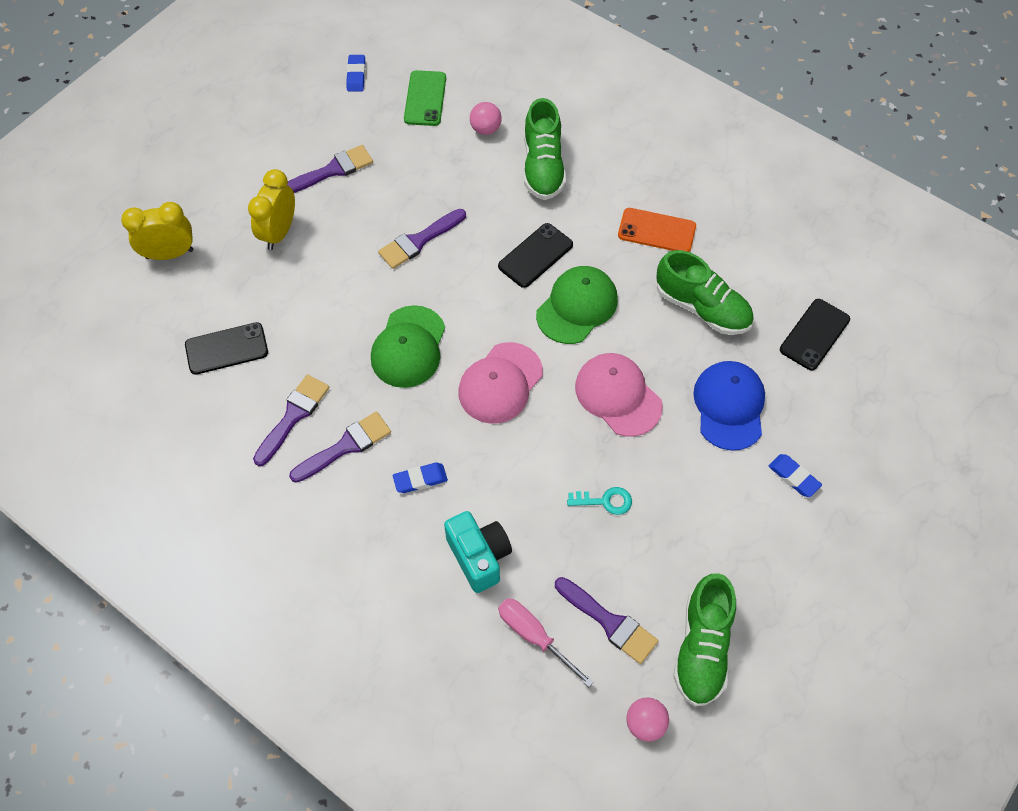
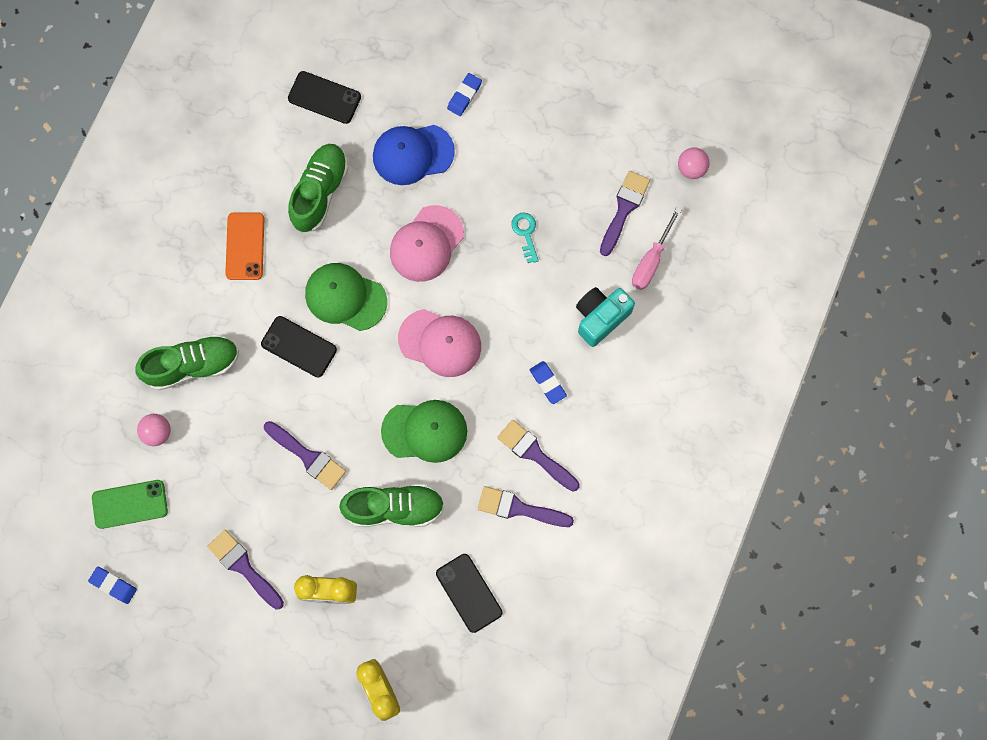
camera: 105 degrees left, 15 degrees up
(356, 75) = (113, 585): blue eraser -> blue eraser turned 45 degrees clockwise
(702, 647) = (623, 140): green shoe -> green shoe (394, 508)

